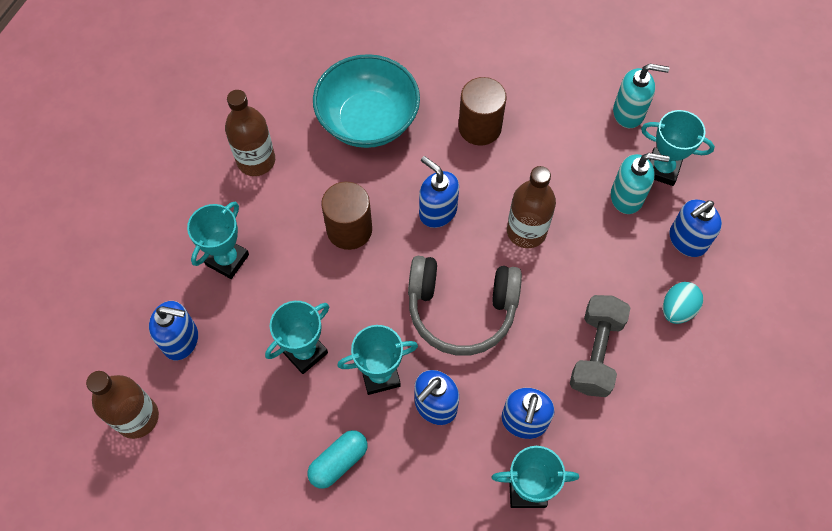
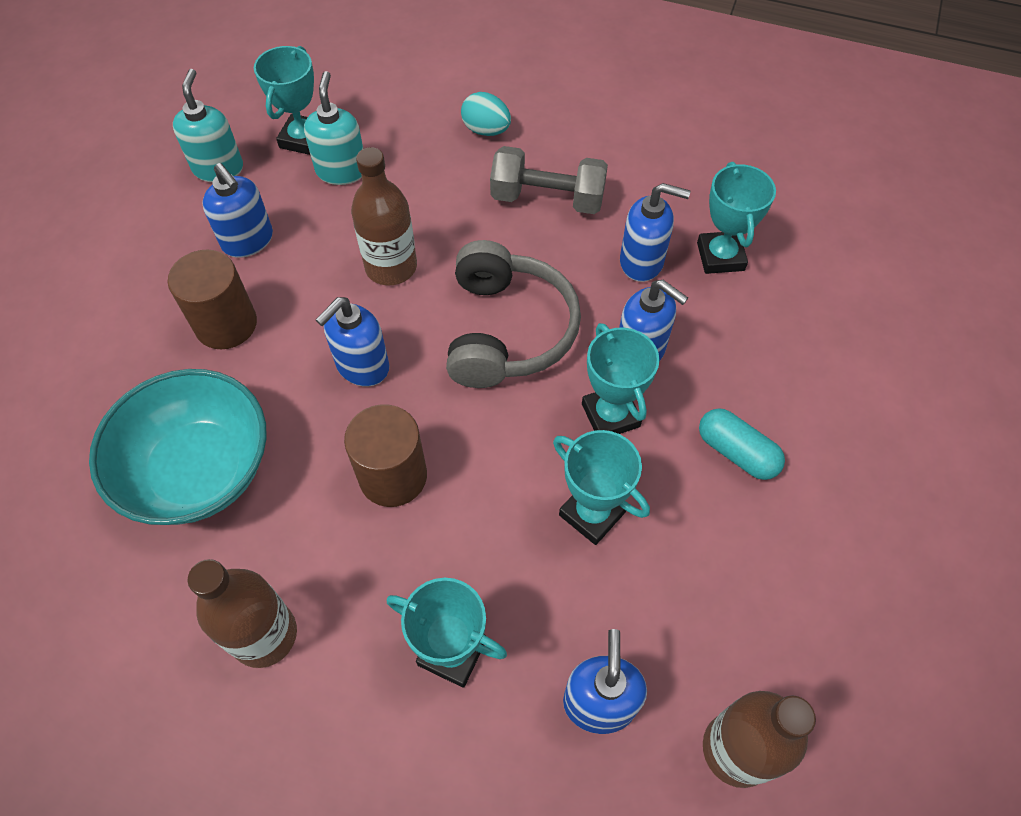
camera: 95 degrees left, 5 degrees down
(687, 240) = (399, 120): blue soap dispenser -> blue soap dispenser (248, 241)

